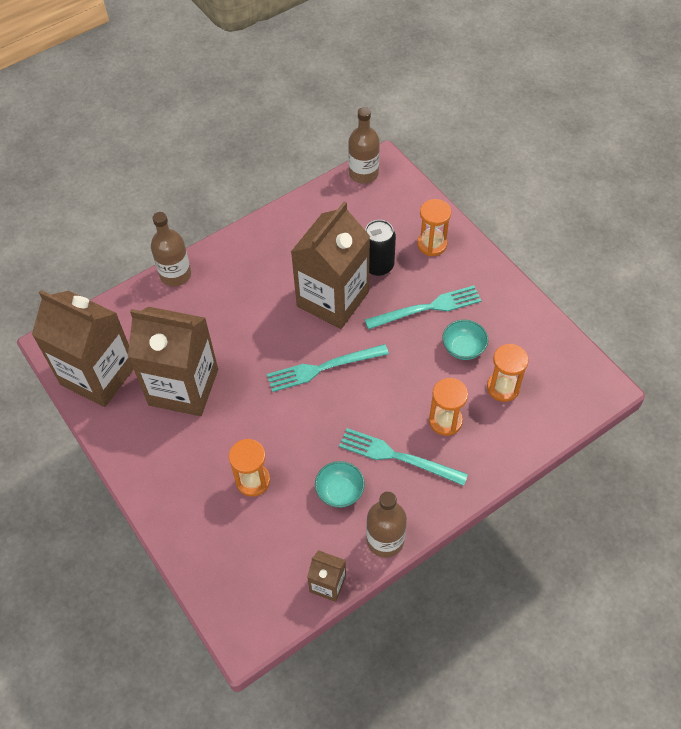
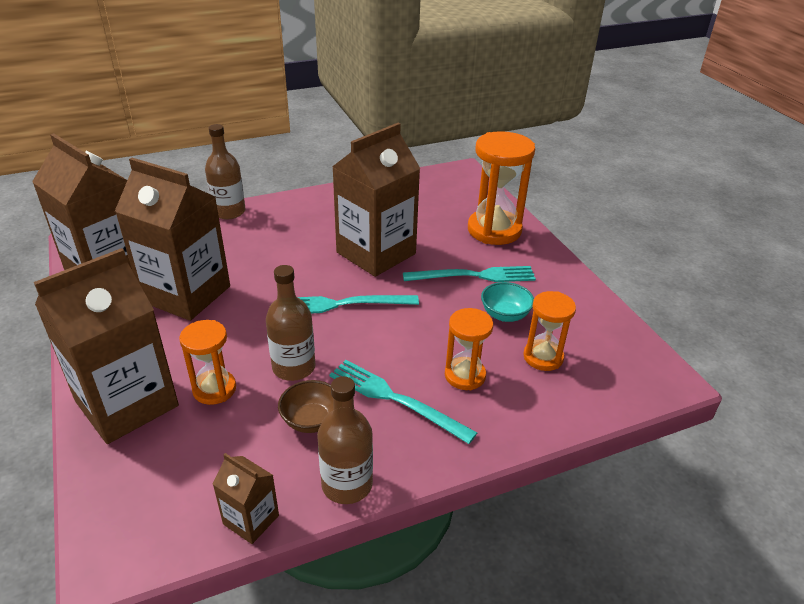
camera: 10 degrees right, 20 degrees down
(190, 510) = (127, 403): none -> brown carton
(340, 492) = (311, 420): turquoise bowl -> brown bowl
(363, 173) = (442, 174): brown bottle -> brown bottle (294, 367)
(378, 266) = (433, 236): black can -> none
(432, 244) = (494, 230): orange hourglass -> orange hourglass, size x1.72

